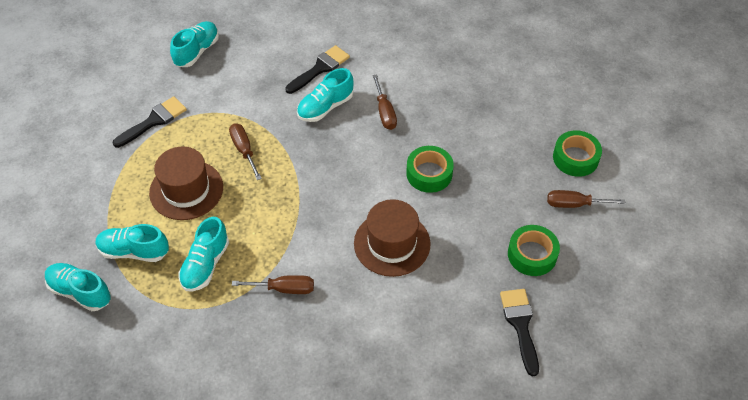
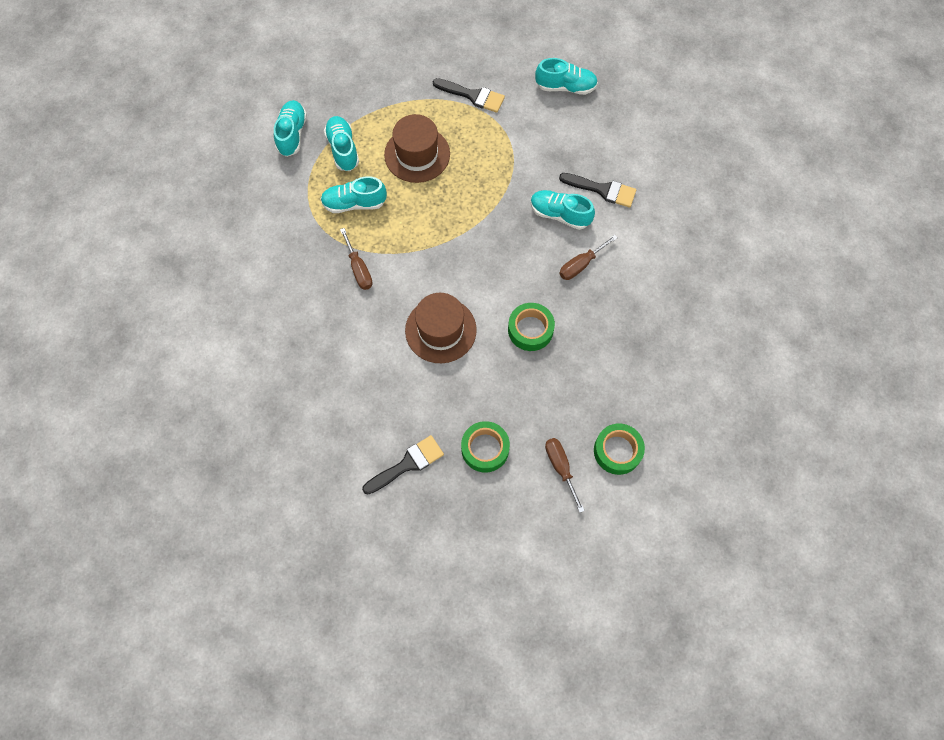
camera: 65 degrees right, 15 degrees up
(244, 150) = (478, 175): brown screwdriver -> none

